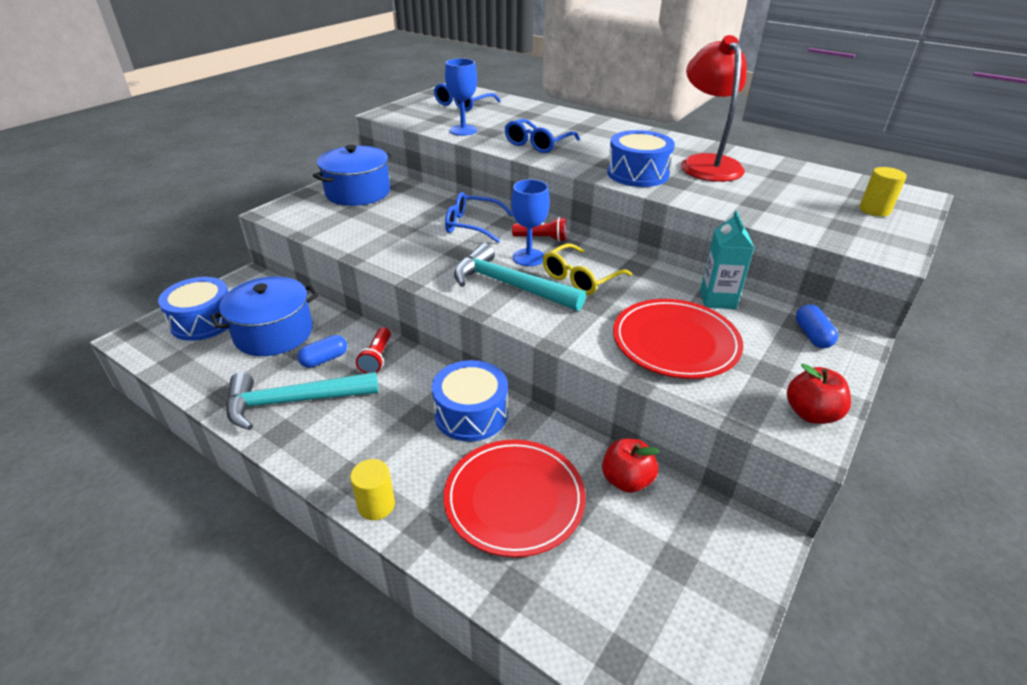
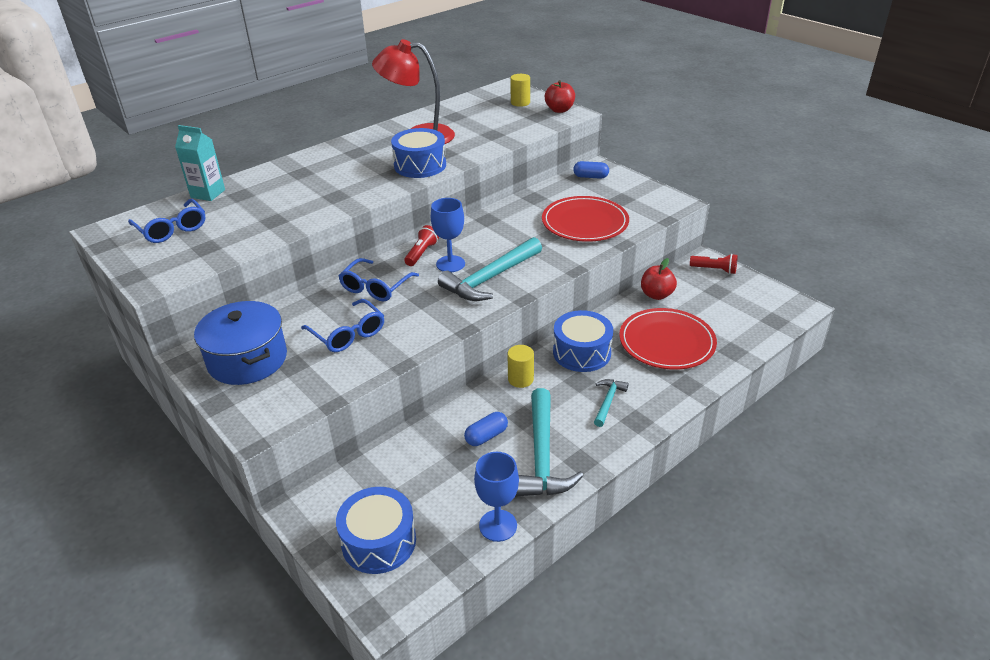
camera: 75 degrees left, 0 degrees up
(274, 333) = (428, 476): blue pot -> none
(324, 359) = (486, 436): blue capsule -> blue capsule turned 75 degrees clockwise
(376, 505) = (666, 406): yellow cylinder -> yellow cylinder (520, 379)
(377, 358) = (496, 401): red flashlight -> red flashlight (714, 270)
(382, 446) = (608, 401): none -> turquoise hammer
(463, 130) = (255, 235): blue goblet -> blue goblet (498, 525)
(537, 144) = (325, 199): blue glasses -> blue glasses (348, 334)
(580, 278) = (493, 245): yellow glasses -> none
(717, 299) = (542, 197): turquoise carton -> turquoise carton (208, 194)
(811, 414) = (659, 196): red apple -> red apple (559, 110)

